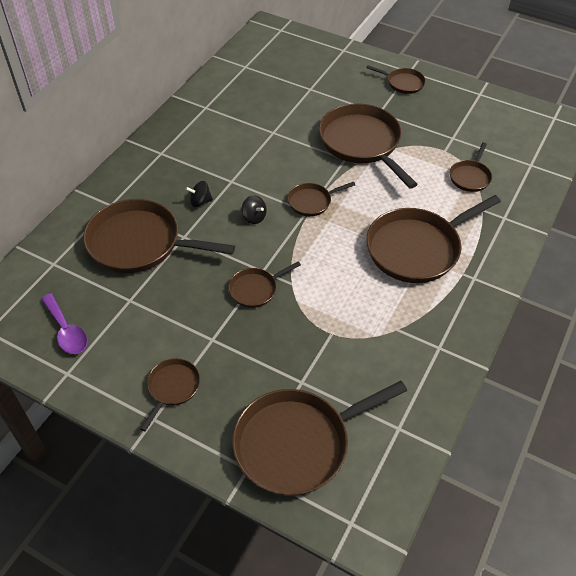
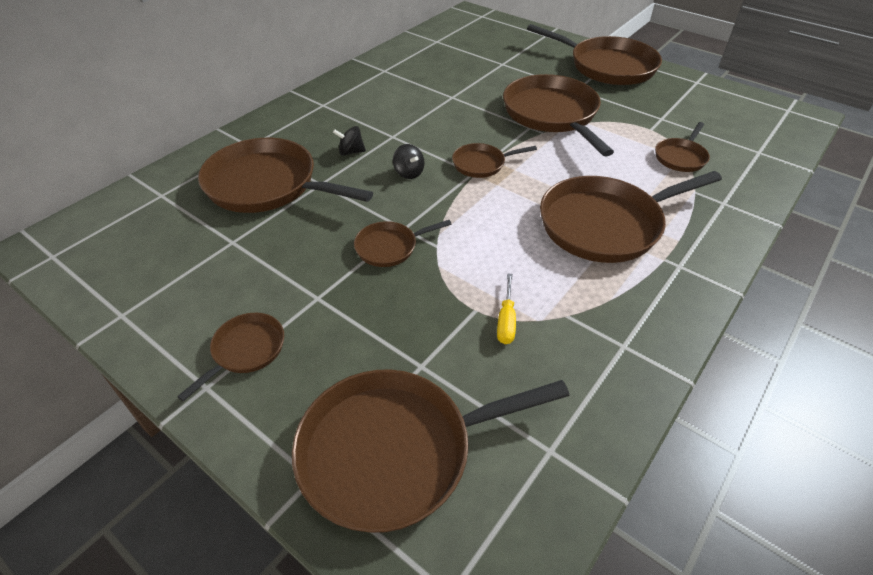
camera: 10 degrees right, 5 degrees down
(66, 331) = (143, 267): purple spoon -> none
(355, 339) = (506, 321): none -> yellow screwdriver
(403, 83) = (608, 66): brown pan -> brown pan, size x2.04

